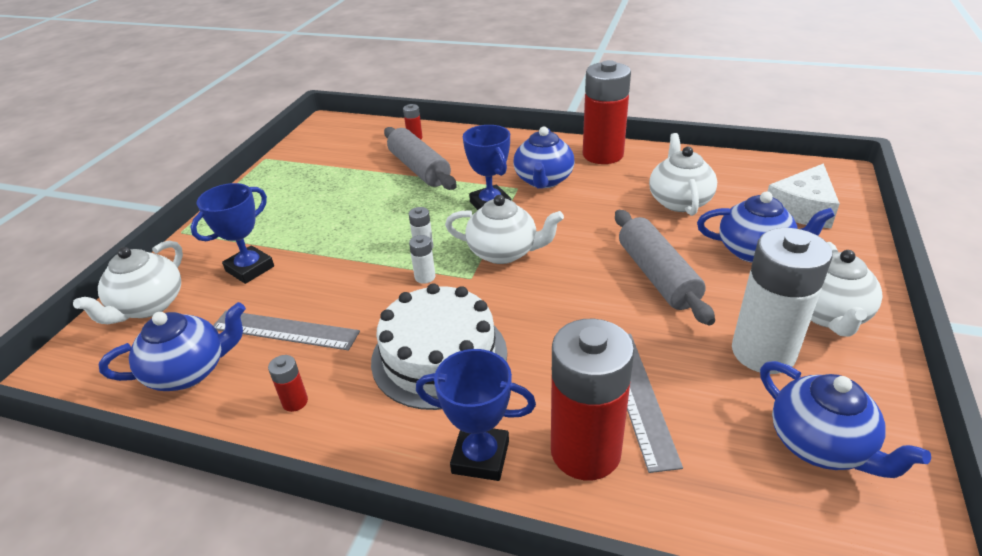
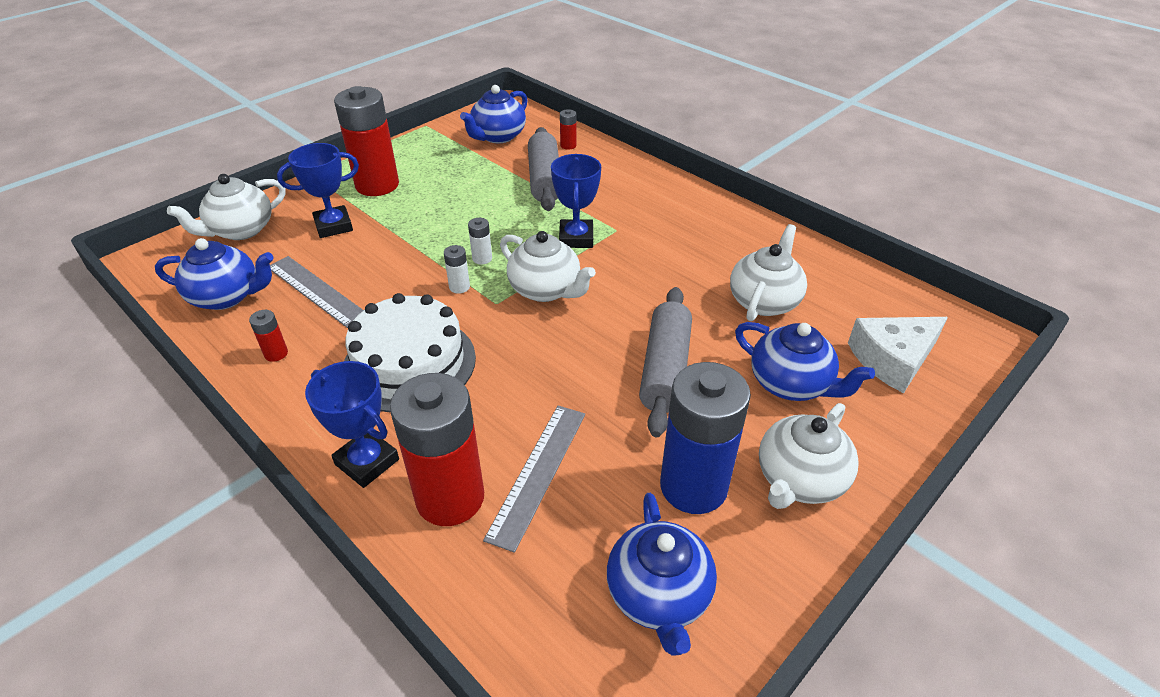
camera: 25 degrees right, 5 degrees up
(543, 180) = (648, 230): blue teapot -> blue teapot (498, 136)
(603, 154) = (733, 223): red battery -> red battery (377, 185)
(763, 352) = (693, 486): white battery -> blue battery

